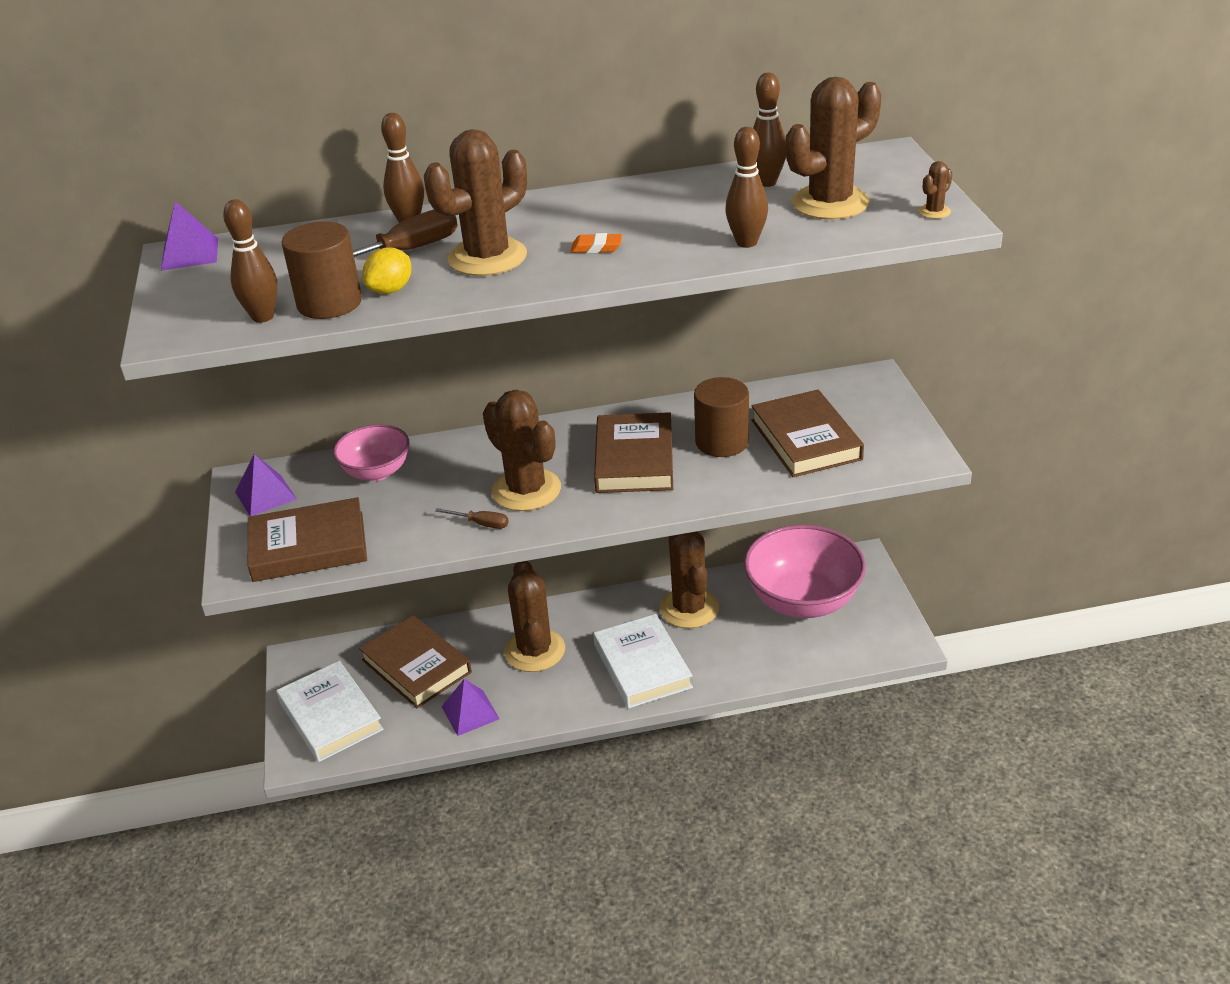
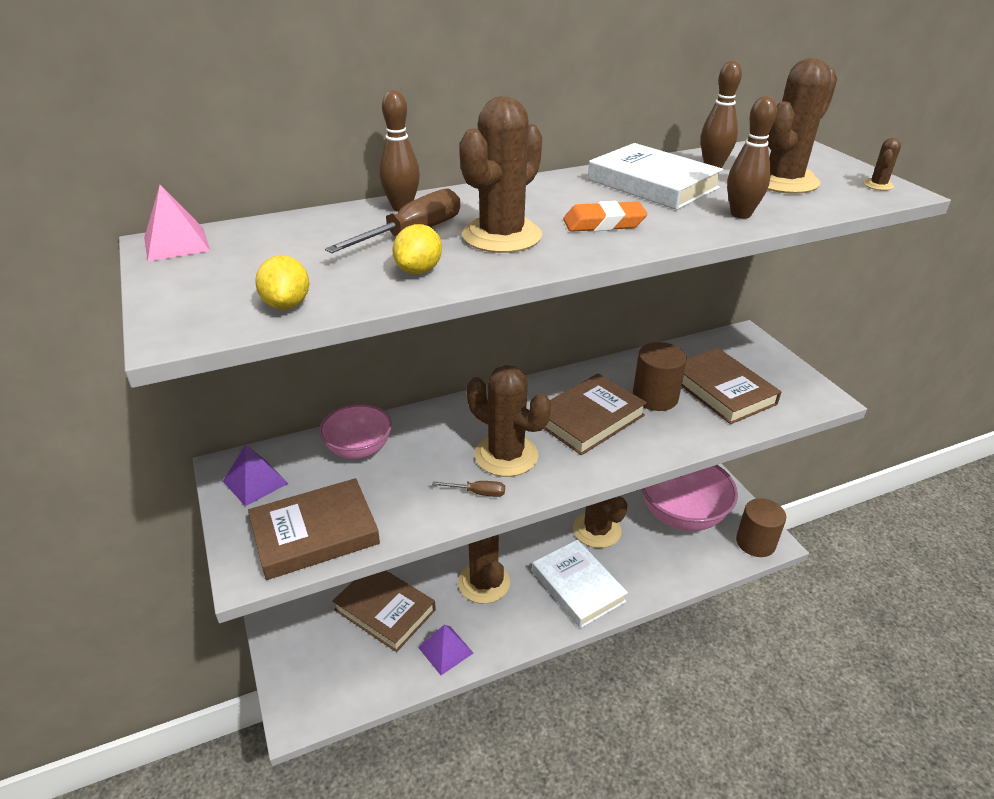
camera: 15 degrees left, 0 degrees up
(190, 254) = (176, 244): purple pyramid -> pink pyramid
(263, 317) = (287, 304): brown bowling pin -> yellow lemon
(329, 303) = (357, 286): brown cylinder -> brown cylinder (755, 542)
(330, 716) = (318, 670): white book -> white book (652, 184)
(596, 248) = (604, 223): orange eraser -> orange eraser, size x1.56
(634, 459) = (589, 418): brown book -> brown book turned 60 degrees clockwise

